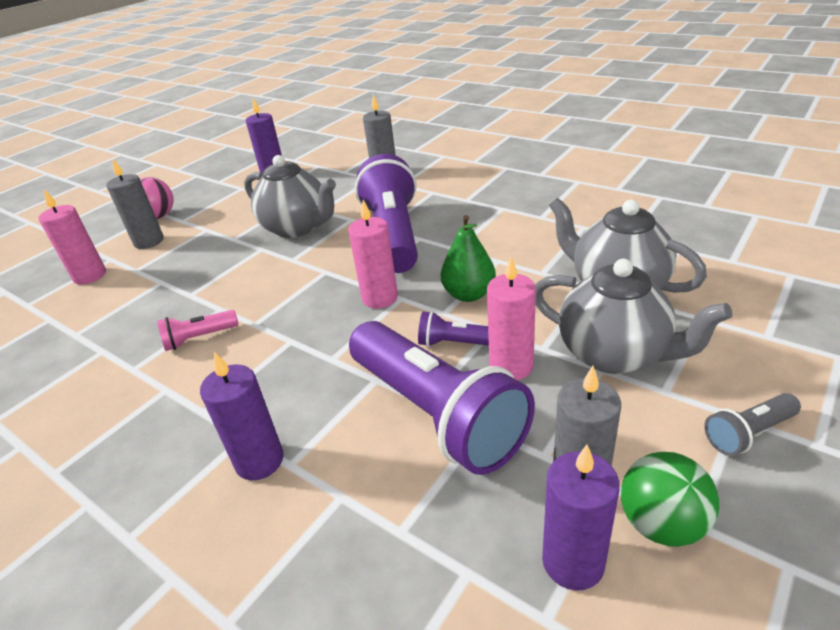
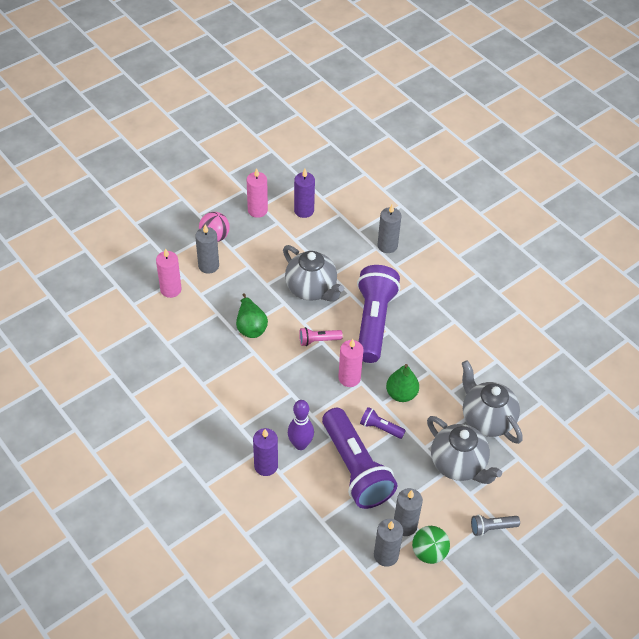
camera: 10 degrees right, 15 degrees up
(199, 338) = (240, 373): pink flashlight -> pink flashlight (318, 340)
(213, 282) = (250, 326): none -> green pear
(321, 406) = (300, 444): none -> purple bowling pin
(511, 366) = (403, 453): pink candle -> pink candle (257, 210)
(573, 562) = (386, 555): purple candle -> grey candle

